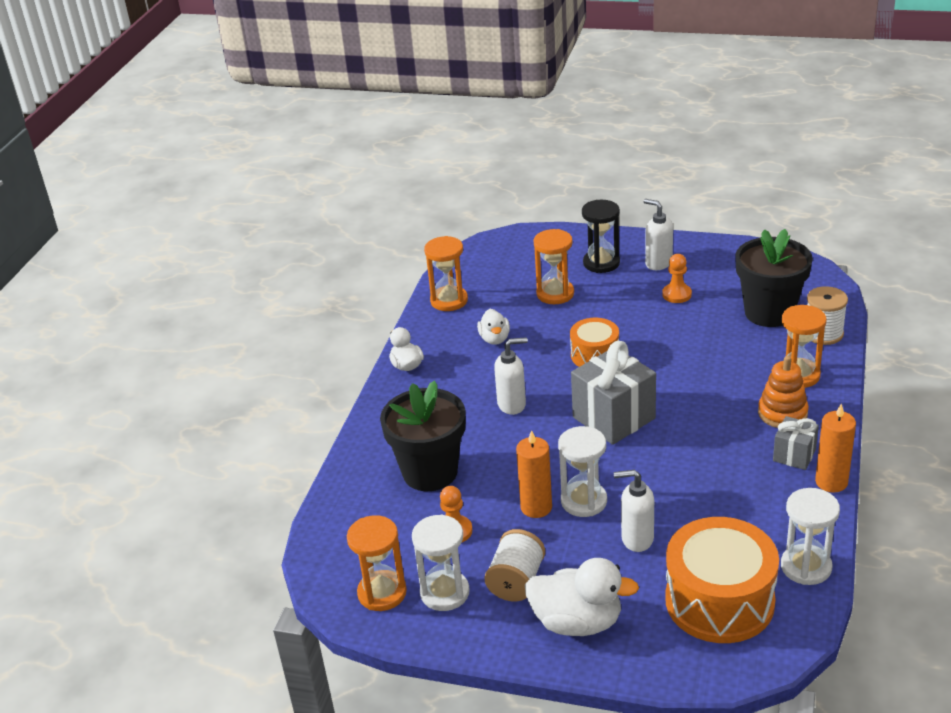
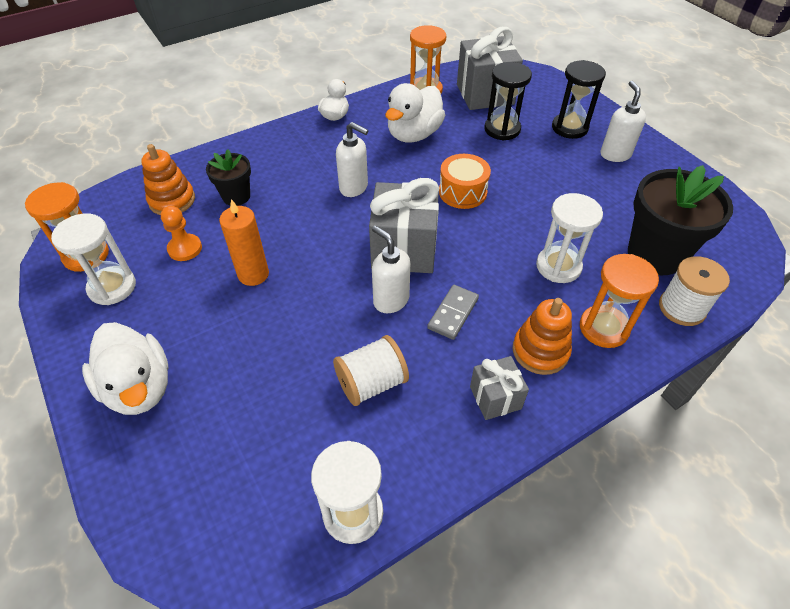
camera: 40 degrees right, 15 degrees up
(381, 511) = (172, 200): none -> orange stacking toy
(430, 472) = (236, 196): black flower pot -> black flower pot, size x0.55
(494, 339) = (414, 134): white duck -> white duck, size x1.73
(501, 275) = (485, 94): none -> grey gift
(516, 581) = (158, 318): white spool -> white spool (371, 383)
(555, 294) = (502, 129): orange hourglass -> black hourglass
(584, 501) = (287, 296): white hourglass -> white hourglass (558, 266)
(636, 539) = (274, 359): white soap dispenser -> white soap dispenser (390, 300)
(676, 294) = (594, 188): orange pawn -> none
(703, 431) = (453, 313): none -> grey domino
(719, 601) = (246, 472): orange drum -> none
(831, 482) = (492, 452): orange candle -> none

